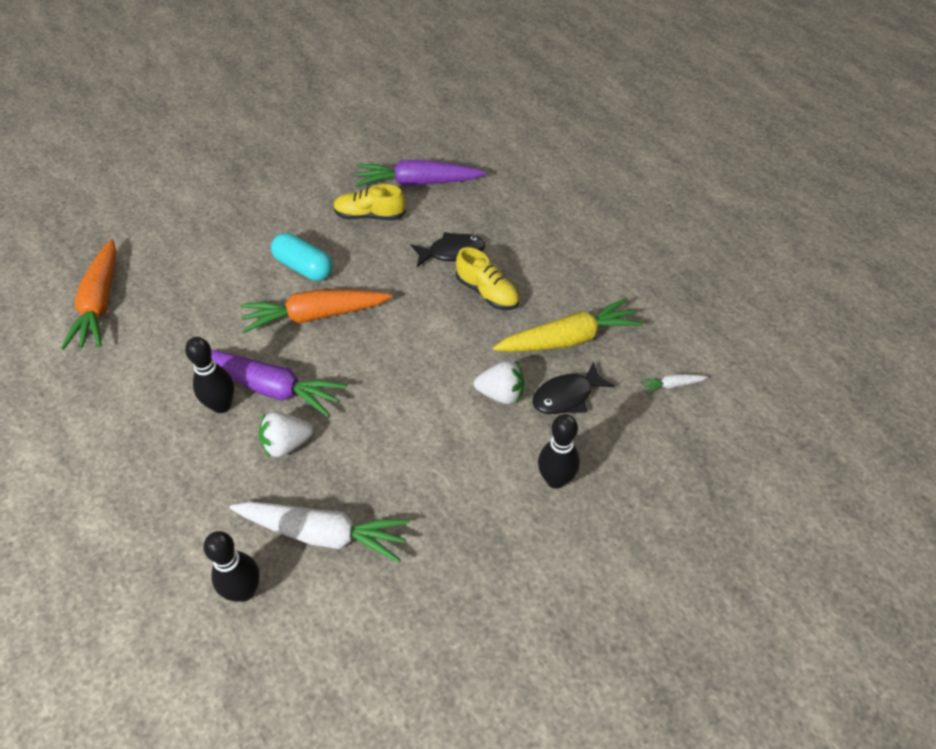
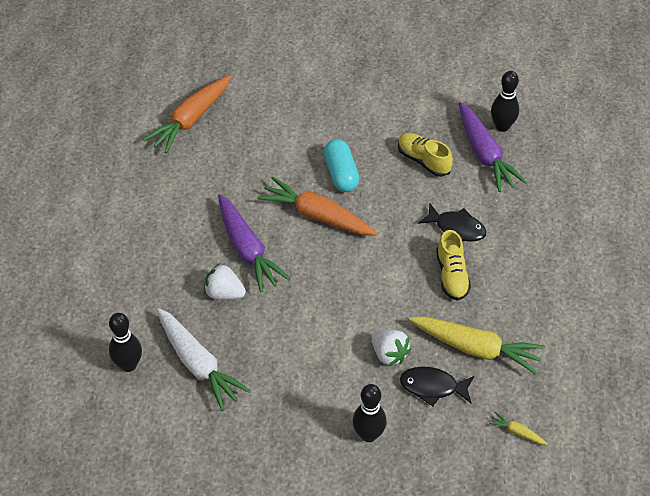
camera: 40 degrees right, 0 degrees up
(221, 405) = (207, 241): black bowling pin -> black bowling pin (502, 126)
(417, 183) = (485, 154): purple carrot -> purple carrot turned 150 degrees counterclockwise
(672, 385) = (517, 432): white carrot -> yellow carrot

